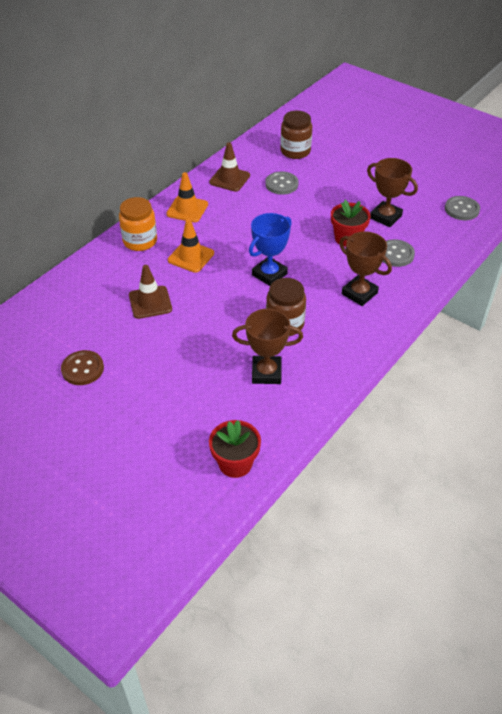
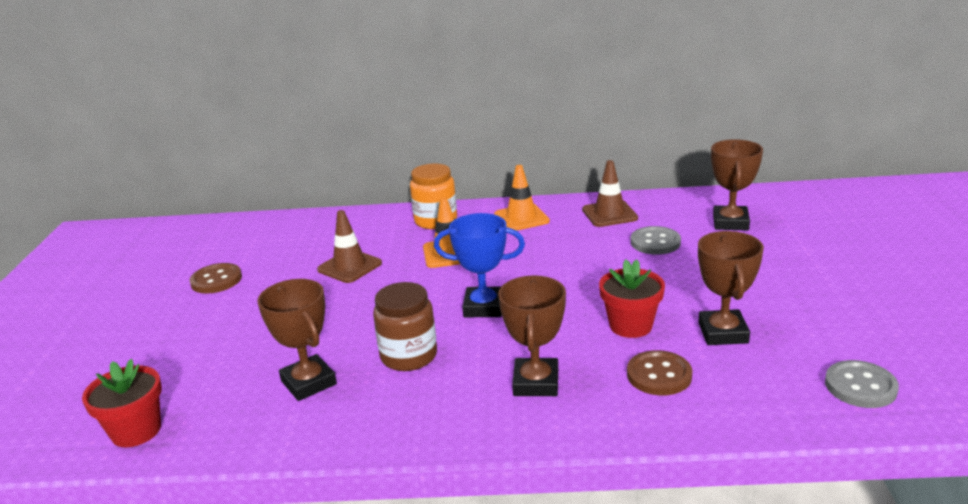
camera: 55 degrees right, 20 degrees down
(295, 151) = (730, 223): brown jar -> brown trophy
(395, 254) = (659, 375): grey button -> brown button

